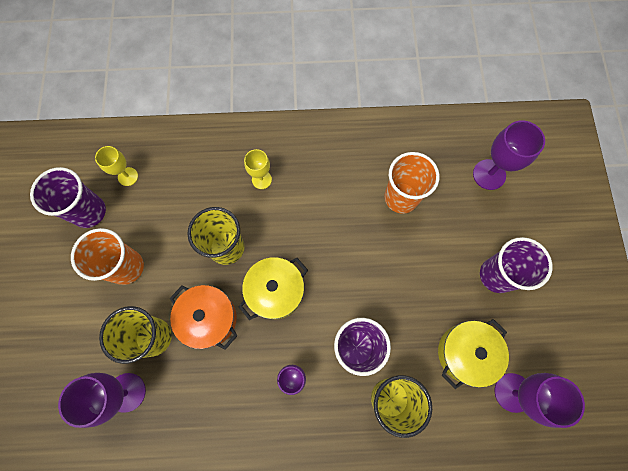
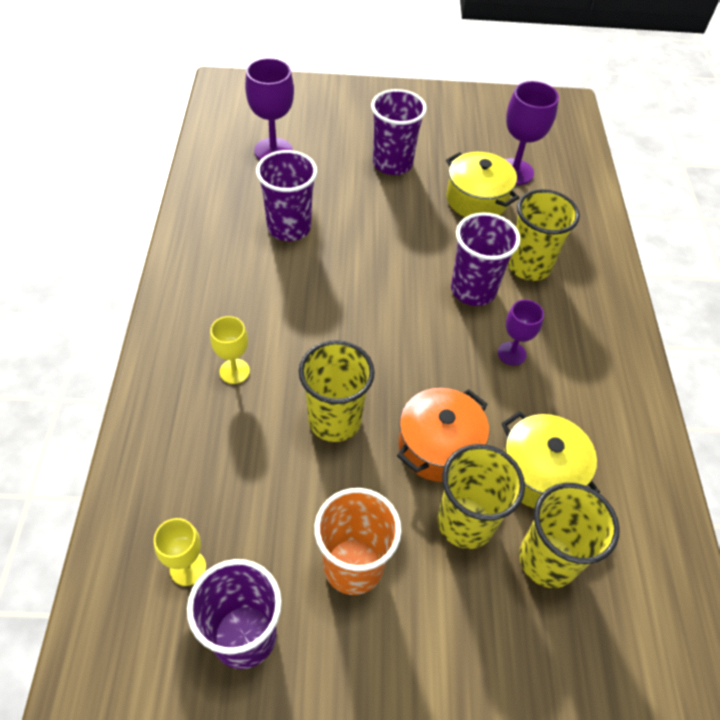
camera: 90 degrees left, 20 degrees down
(127, 392) = (547, 560): purple goblet -> yellow cup
(275, 291) = (402, 365): yellow pot -> yellow pot (539, 473)
(401, 197) = (289, 227): orange cup -> purple cup

